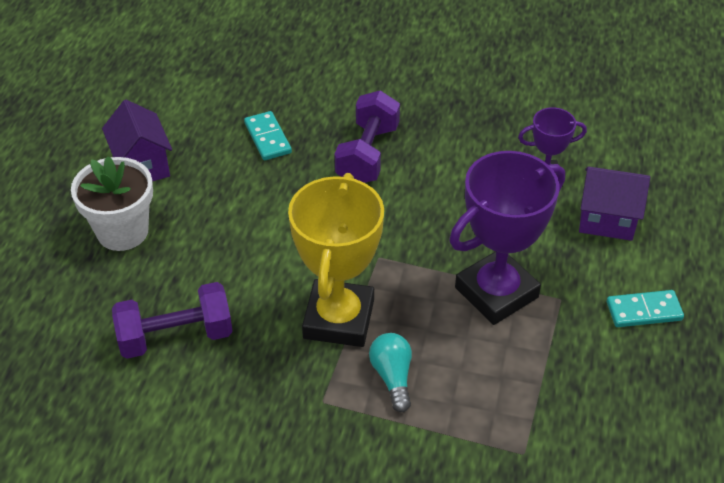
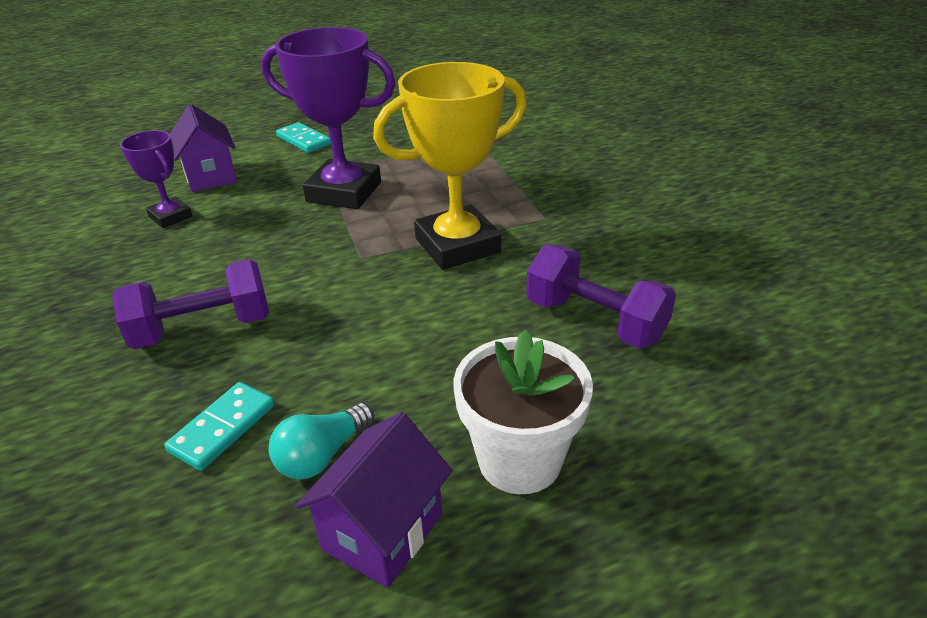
camera: 125 degrees left, 10 degrees down
(392, 377) = (482, 200): turquoise light bulb -> turquoise light bulb (322, 455)

